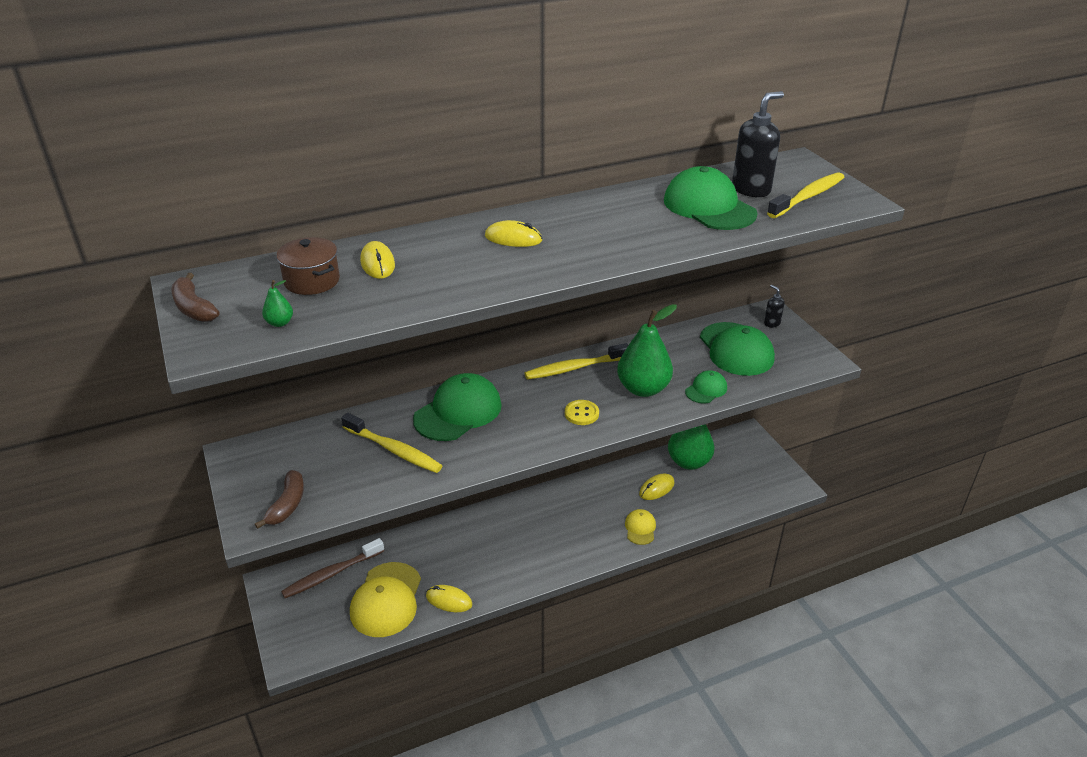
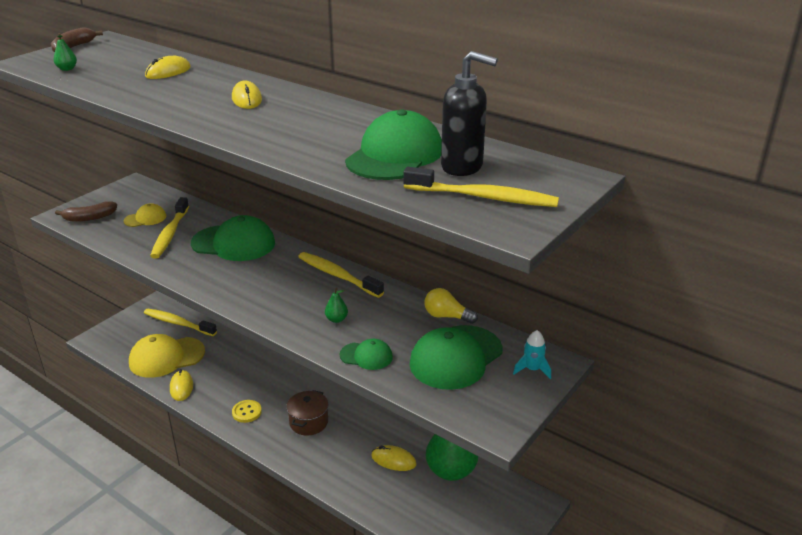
camera: 60 degrees right, 5 degrees down
(312, 281) = (128, 63): brown pot -> brown pot (308, 422)
(331, 574) = (178, 323): brown toothbrush -> yellow toothbrush
(581, 413) = (273, 298): yellow button -> yellow button (247, 412)
(640, 528) = (331, 467): yellow cap -> yellow cap (145, 218)
(643, 389) = (336, 319): green pear -> green pear, size x0.40
(680, 335) = (447, 316): none -> yellow light bulb
(771, 323) = (532, 369): black soap dispenser -> turquoise rocket

